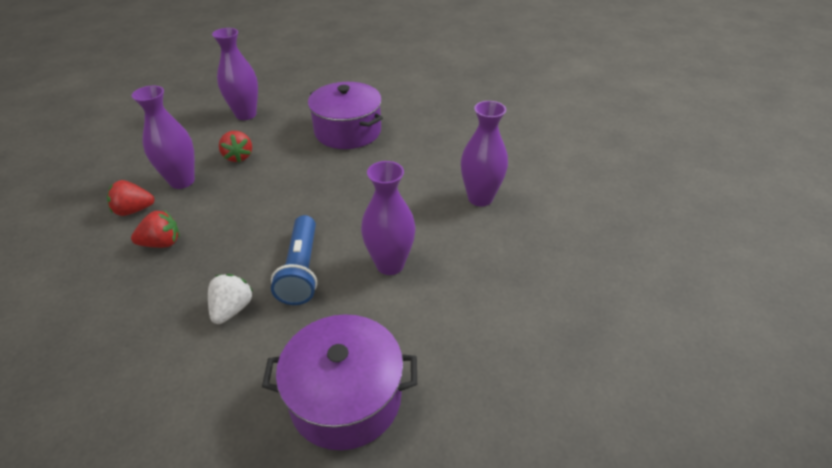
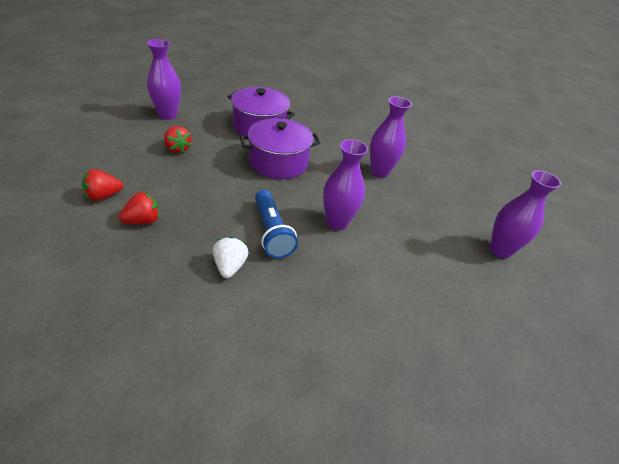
camera: 20 degrees left, 0 degrees up
(182, 181) = (136, 170): purple vase -> purple vase (500, 250)
(345, 397) = (348, 319): purple pot -> purple pot (278, 162)

